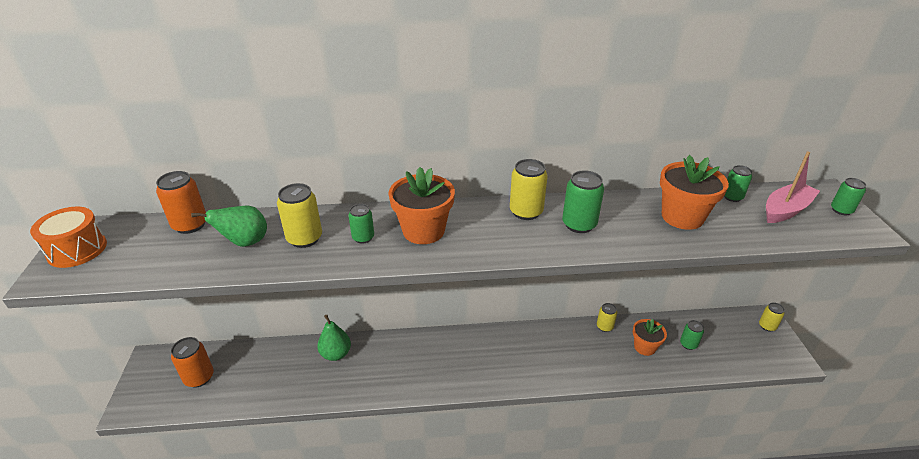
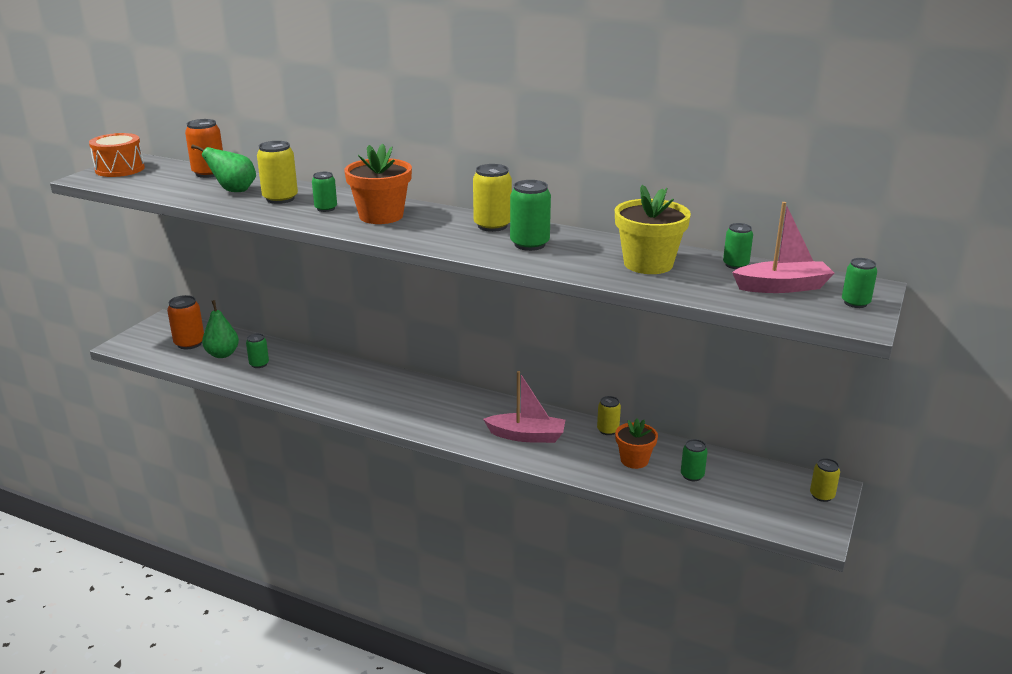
camera: 30 degrees right, 10 degrees down
(287, 374) = (259, 364): none -> green can
(336, 354) = (313, 364): green pear -> green pear (222, 354)
(560, 357) = (526, 436): none -> pink boat
(682, 217) = (648, 264): orange flower pot -> yellow flower pot

